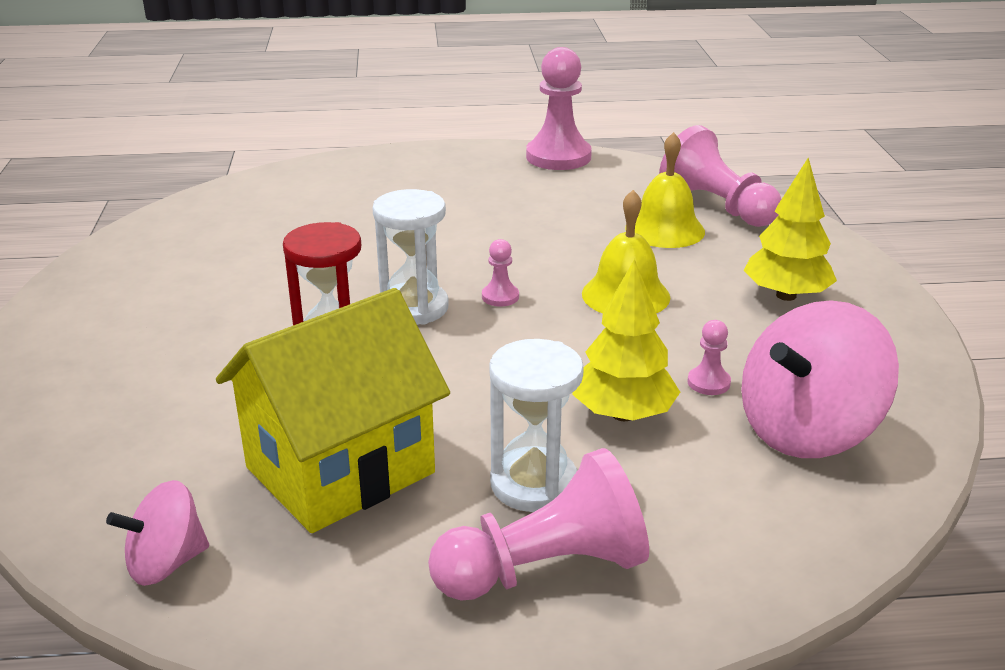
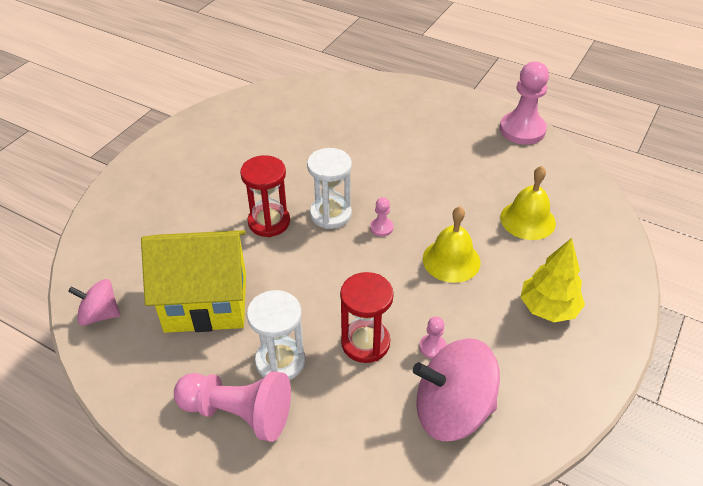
camera: 35 degrees right, 15 degrees up
(623, 414) = (365, 343): yellow tree -> red hourglass
(717, 207) = (582, 216): pink pawn -> none

